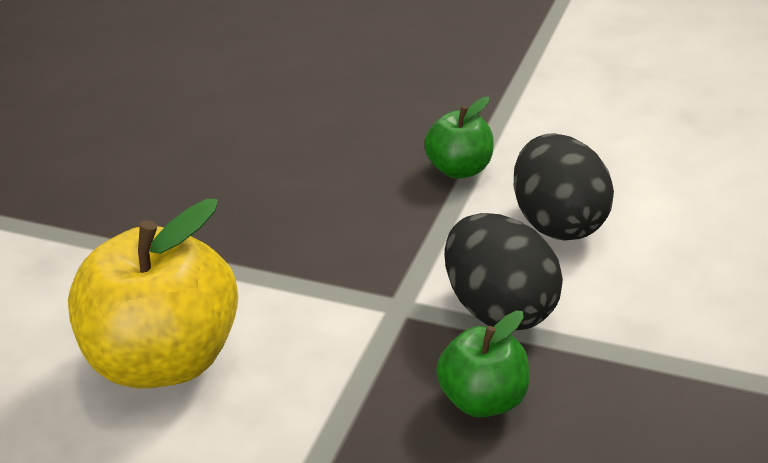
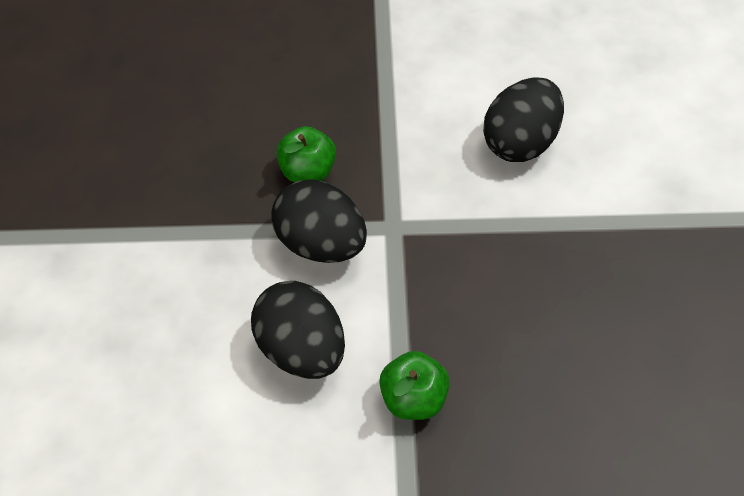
camera: 155 degrees right, 20 degrees up
(167, 359) = (519, 142): yellow apple -> black egg

